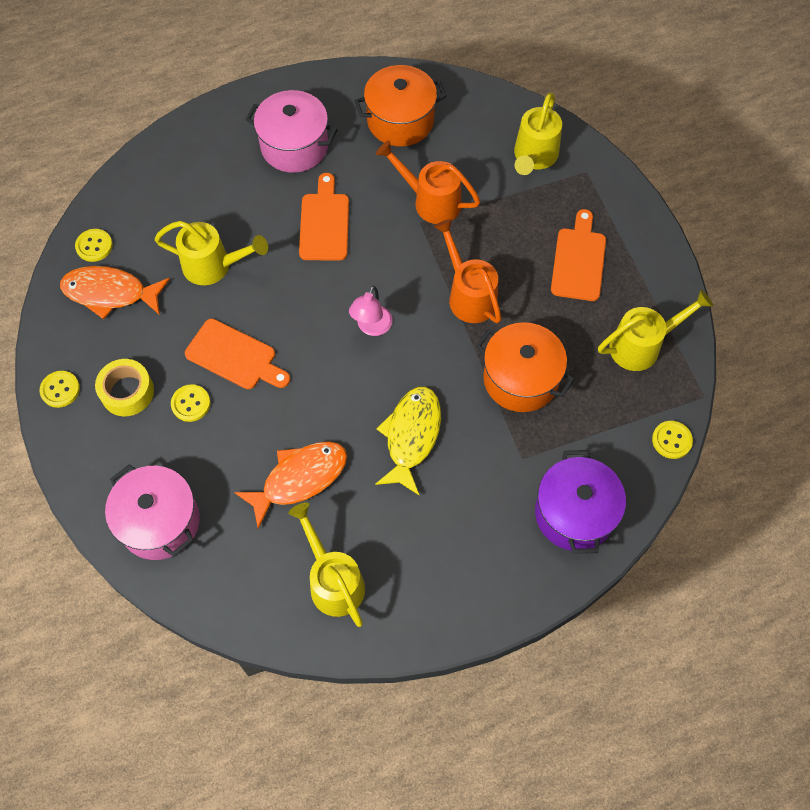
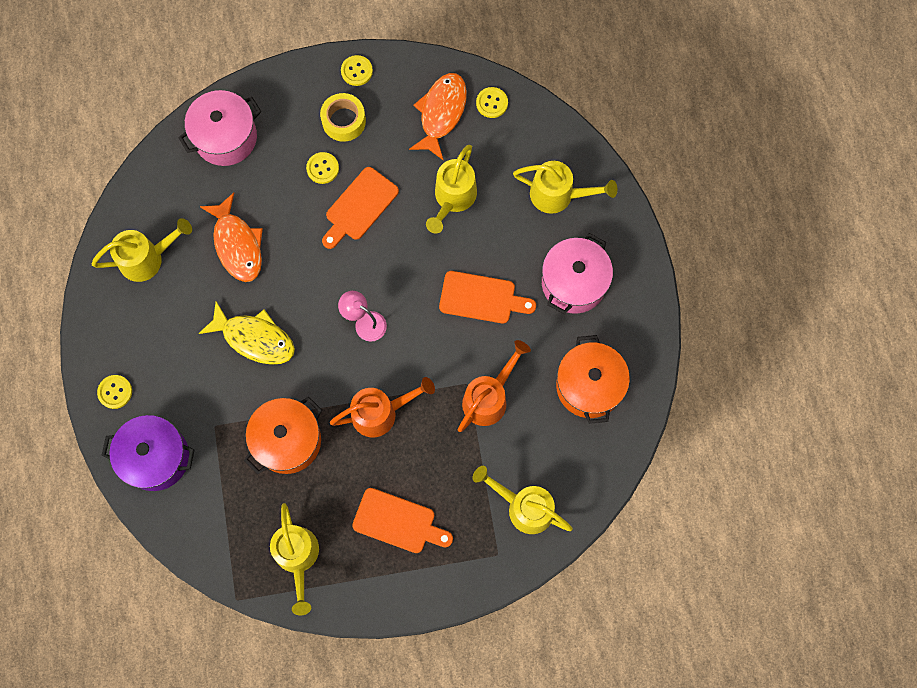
camera: 100 degrees right, 10 degrees up
(199, 171) = (558, 195): none -> yellow watering can
(671, 440) = (201, 558): yellow button -> yellow button (115, 392)

